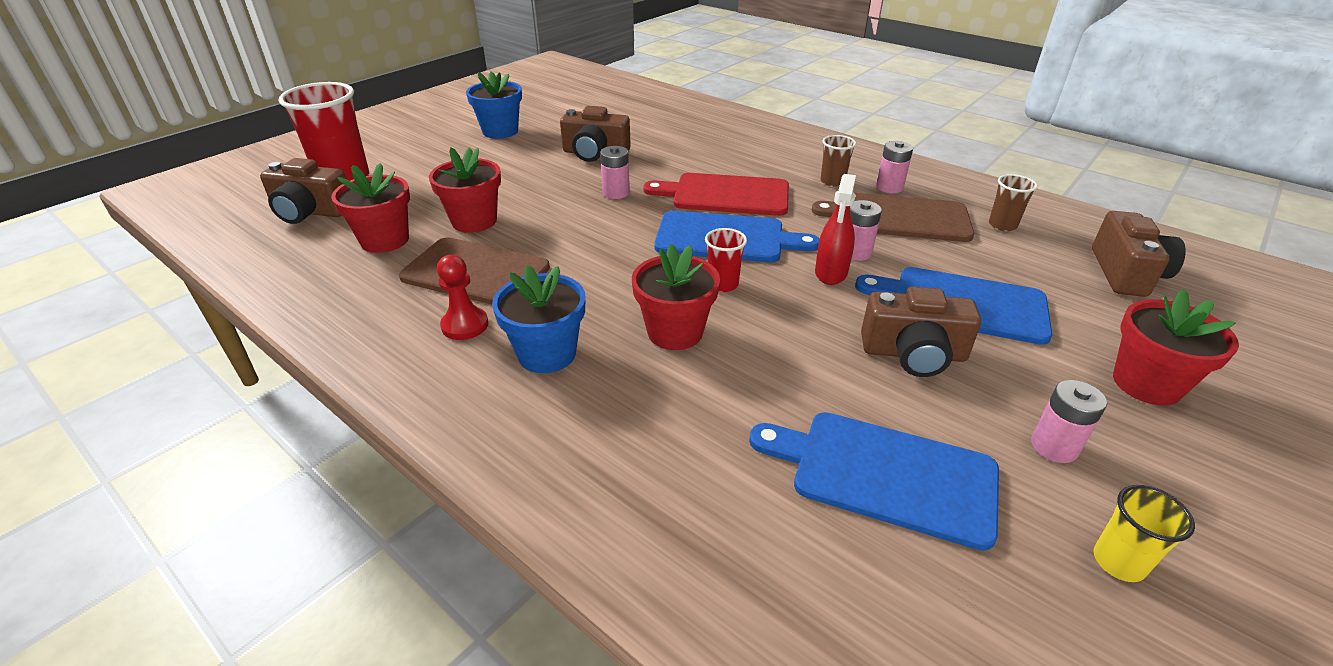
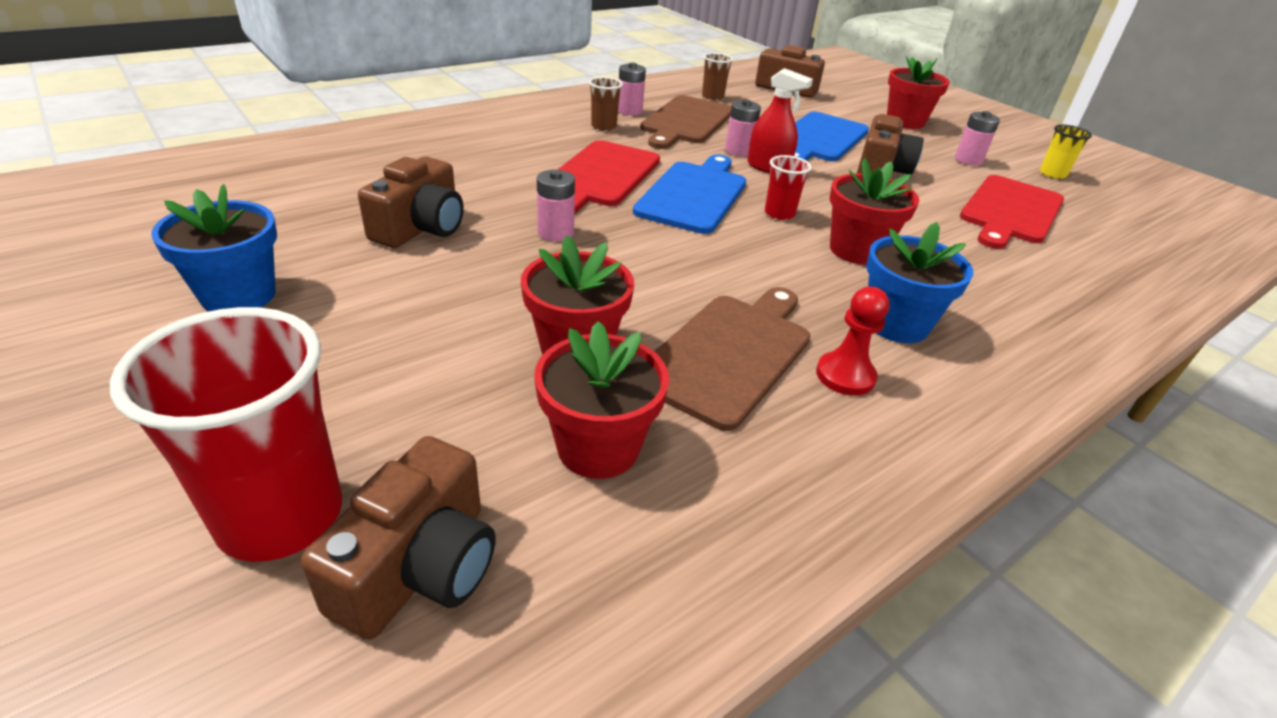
camera: 80 degrees left, 0 degrees up
(885, 474) = (1010, 211): blue cutting board -> red cutting board

